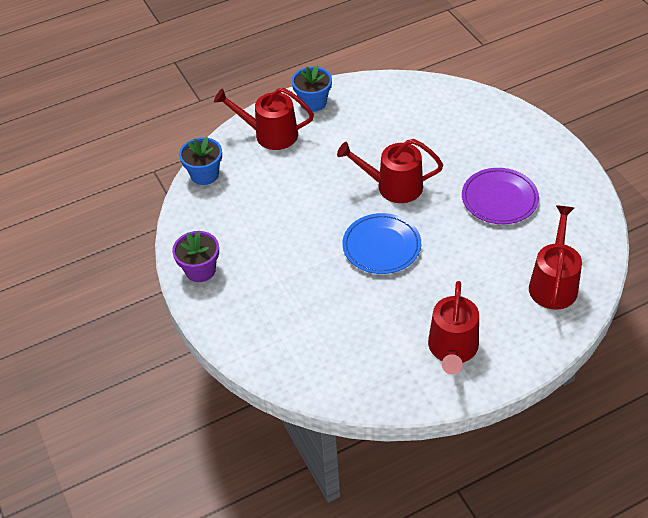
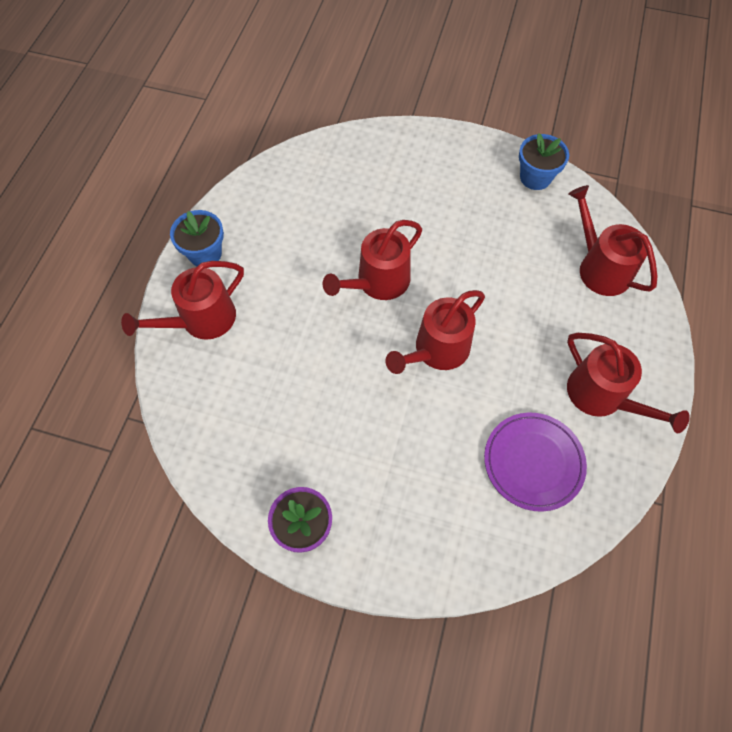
camera: 50 degrees left, 15 degrees up
(204, 174) = (184, 419): blue flower pot -> blue flower pot (535, 177)
(381, 246) = (437, 350): blue plate -> red watering can
(499, 199) = (475, 224): purple plate -> purple plate (533, 462)

